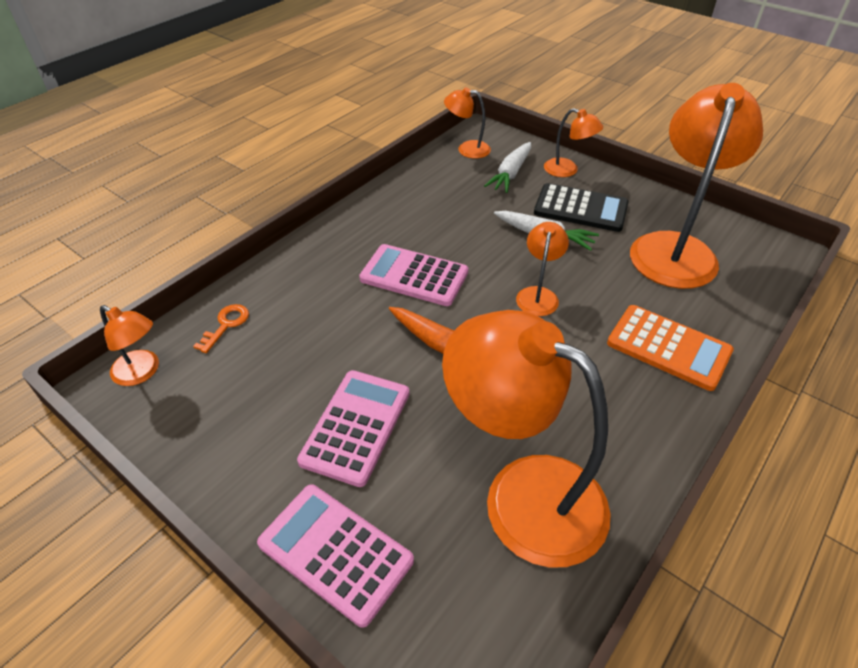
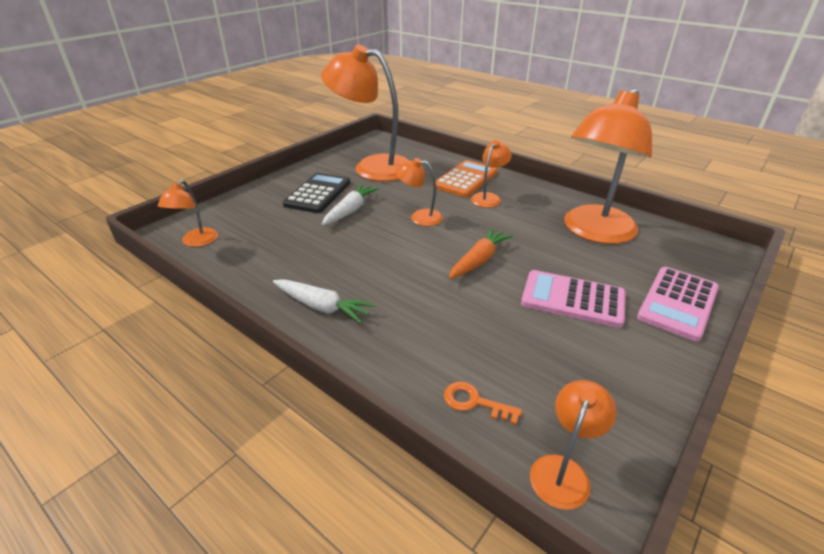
camera: 90 degrees left, 10 degrees down
(414, 275) = (395, 273): pink calculator -> none
(510, 174) = (254, 220): white carrot -> white carrot (322, 307)
(567, 170) = (261, 194): orange lamp -> orange lamp (488, 197)

